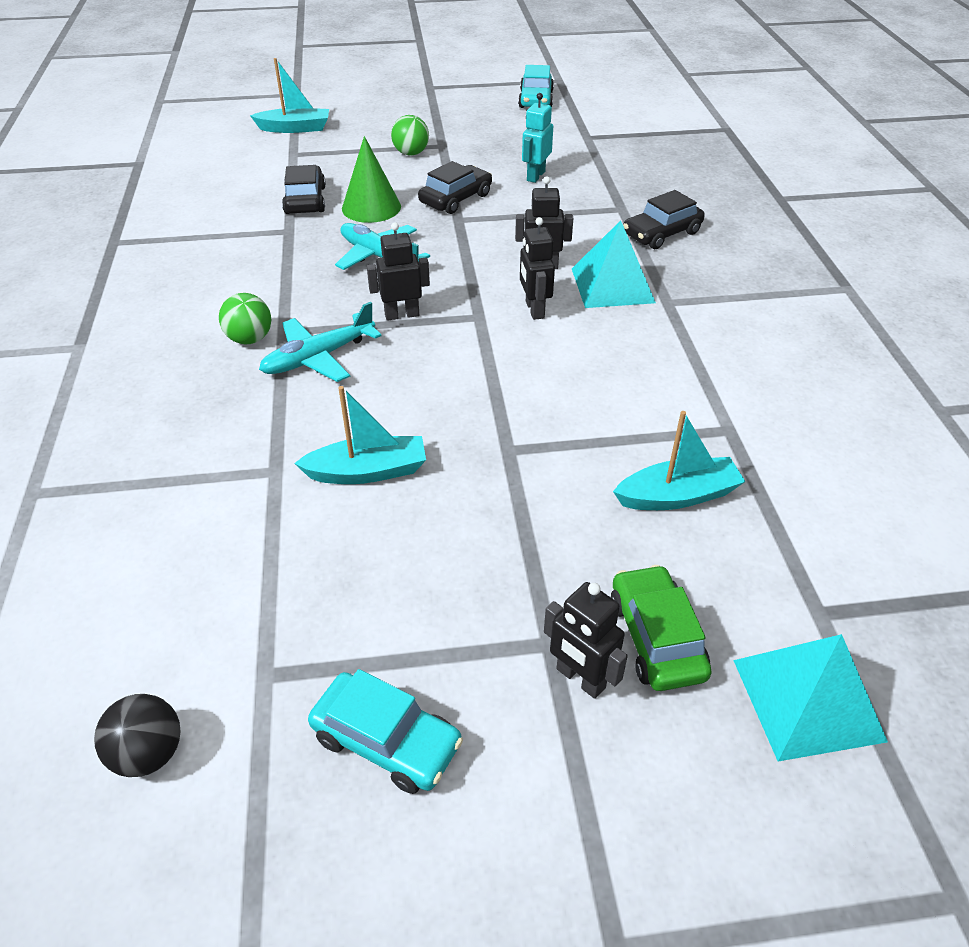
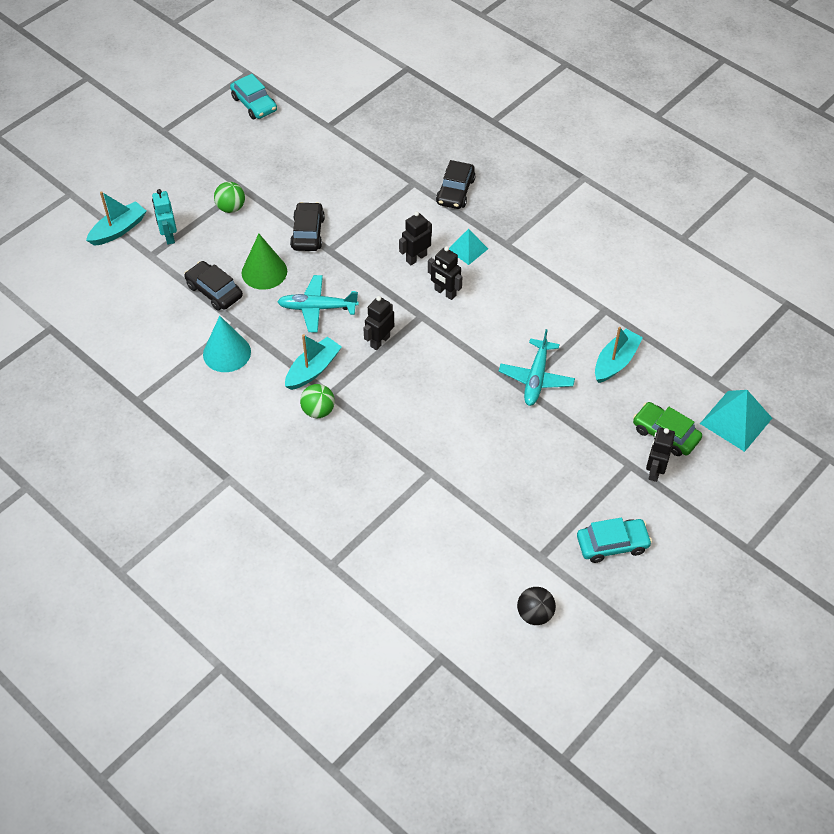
camera: 40 degrees left, 10 degrees up
(243, 248) = (227, 353): none -> turquoise cone
(319, 357) = (370, 397): turquoise plane -> turquoise plane (536, 378)
(367, 471) = (473, 443): turquoise boat -> turquoise boat (313, 369)
(535, 176) = (334, 183): turquoise robot -> turquoise robot (169, 236)
(580, 679) = (654, 471): black robot -> black robot turned 105 degrees clockwise
(612, 285) = (467, 249): turquoise pyramid -> turquoise pyramid, size x0.62

